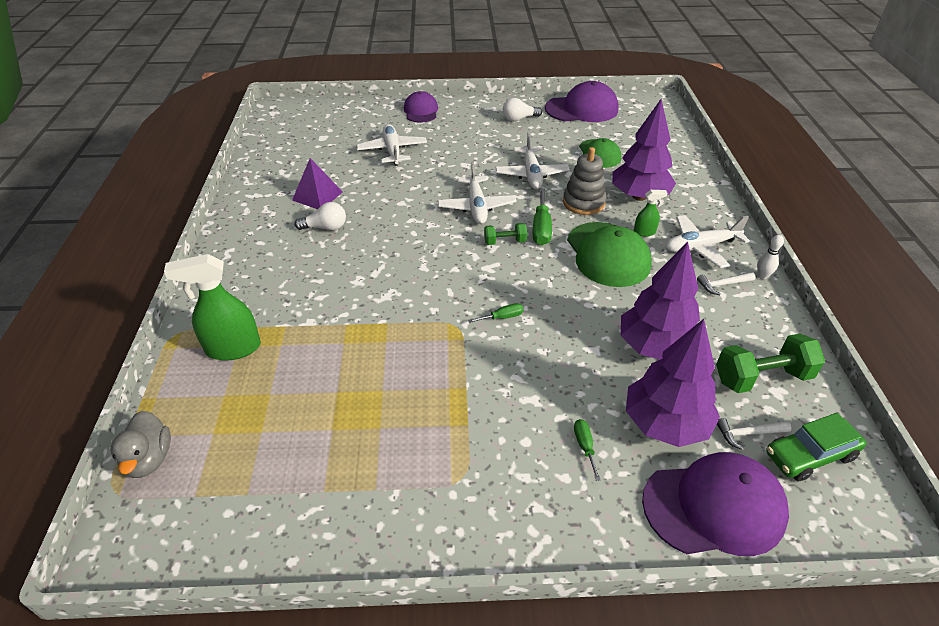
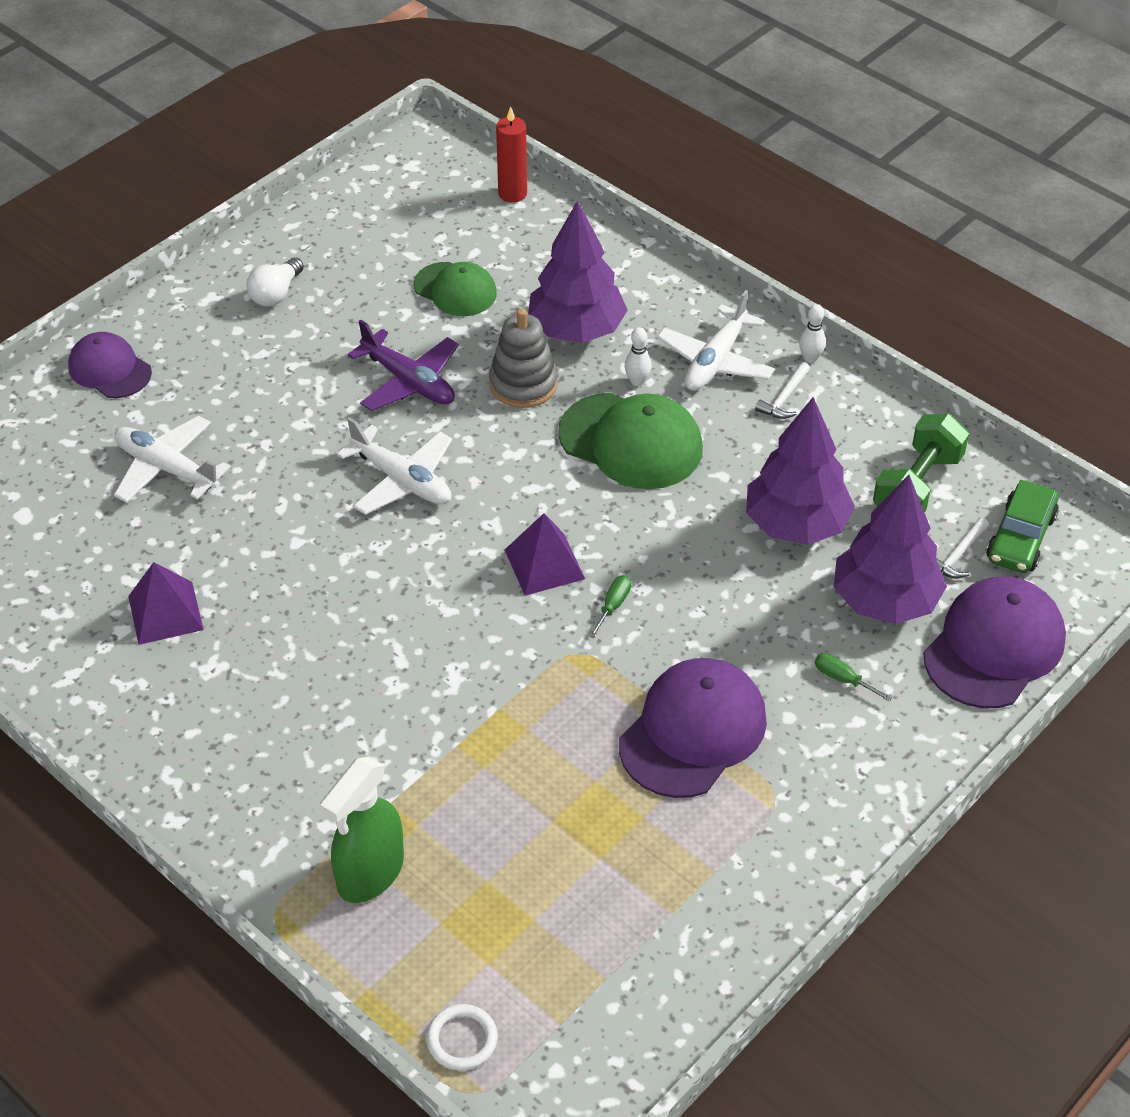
camera: 45 degrees left, 5 degrees up
(149, 459) = (462, 1039): grey duck -> white ring
(325, 227) = (248, 648): white light bulb -> none
(493, 277) = (544, 564): none -> purple pyramid
(505, 242) = (498, 507): green dumbbell -> none
(531, 174) = (409, 382): white plane -> purple plane
(541, 228) = (518, 457): green screwdriver -> none
(582, 109) = (342, 220): purple cap -> purple cap (693, 731)
(644, 232) = (637, 381): green spray bottle -> white bowling pin
(674, 134) = (512, 193): none -> red candle

